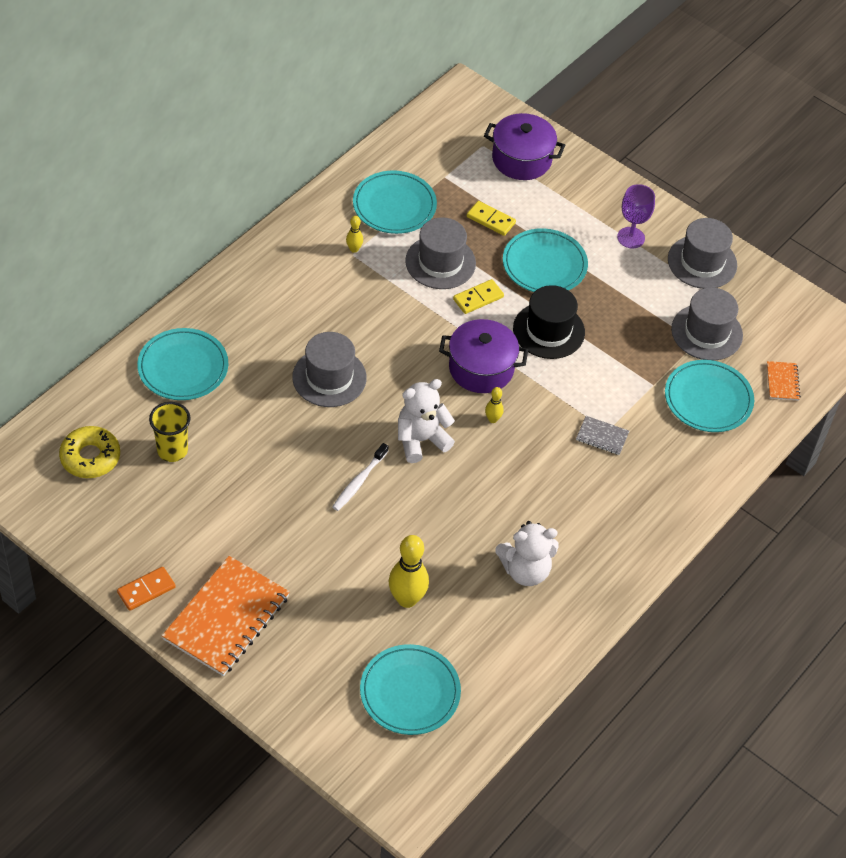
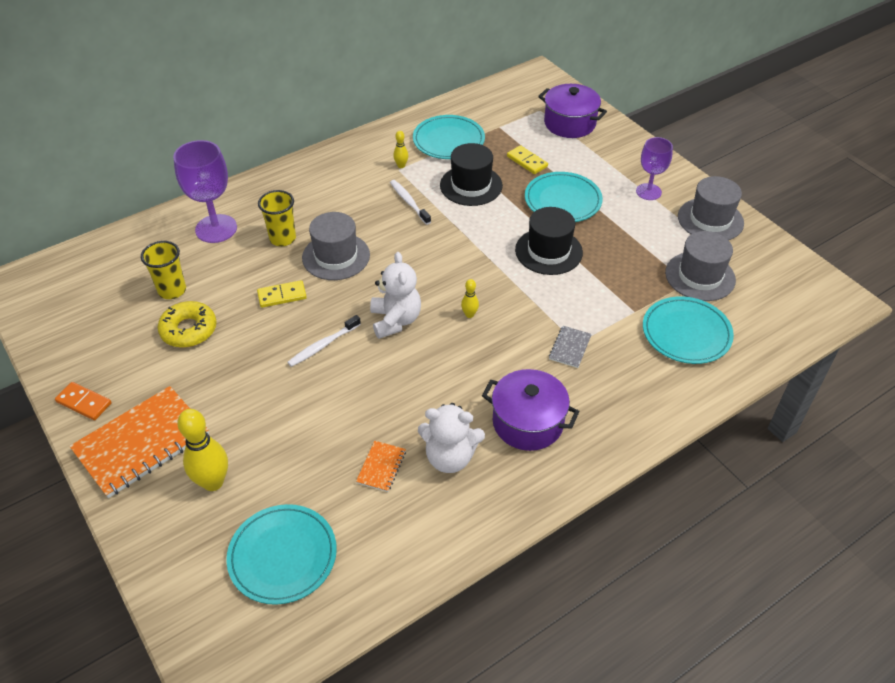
camera: 20 degrees right, 5 degrees down
(90, 457) = (101, 284): yellow donut -> yellow donut (189, 330)
(146, 590) = (84, 402): orange domino -> orange domino turned 45 degrees clockwise
(183, 367) = (216, 229): turquoise plate -> purple goblet
(262, 366) = (282, 238): none -> yellow cup
(381, 296) = (409, 202): none -> white toothbrush
(407, 599) = (320, 461): yellow bowling pin -> yellow bowling pin (213, 482)
(421, 440) = (395, 320): white teddy bear -> white teddy bear turned 90 degrees clockwise
(440, 262) = (471, 185): grey hat -> black hat
(478, 298) = (493, 216): yellow domino -> yellow domino (282, 295)
(481, 368) = (475, 271): purple pot -> purple pot (527, 422)
(602, 436) = (570, 347): grey notebook -> grey notebook turned 75 degrees clockwise
(782, 382) = (766, 330): orange notebook -> orange notebook (381, 467)

